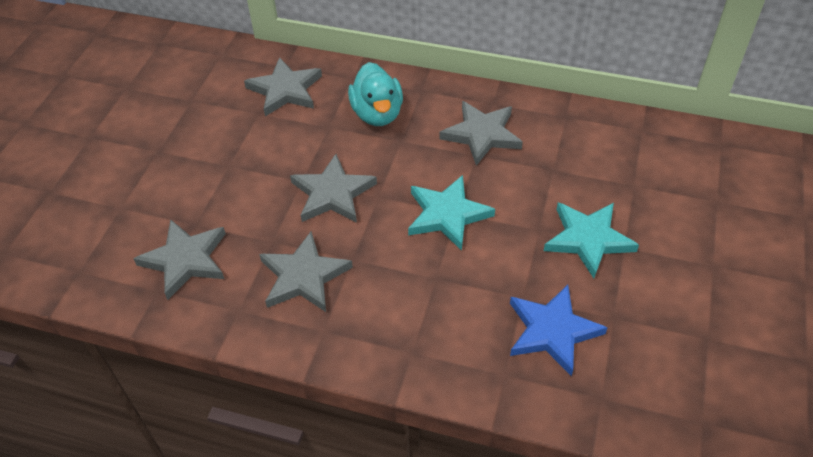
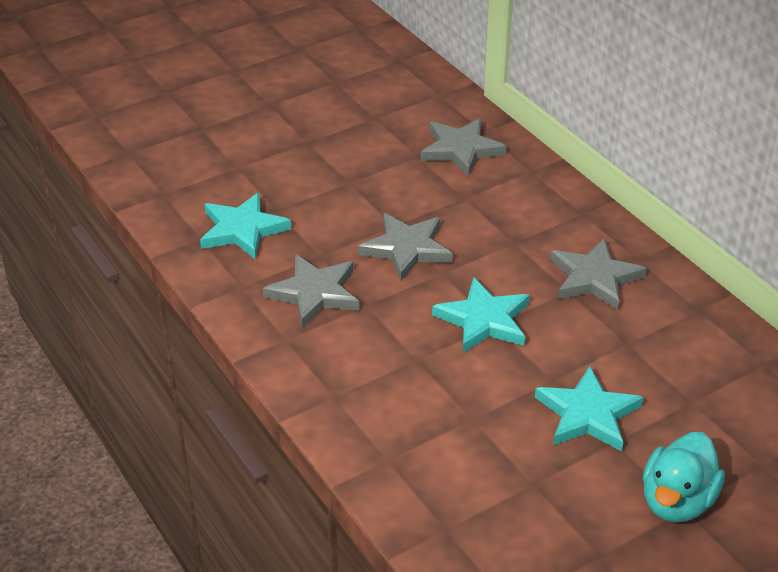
camera: 40 degrees right, 10 degrees down
(185, 260) = (242, 229): grey star -> turquoise star
(377, 114) = (518, 210): turquoise duck -> turquoise duck (677, 502)
(552, 331) = (465, 457): blue star -> none

